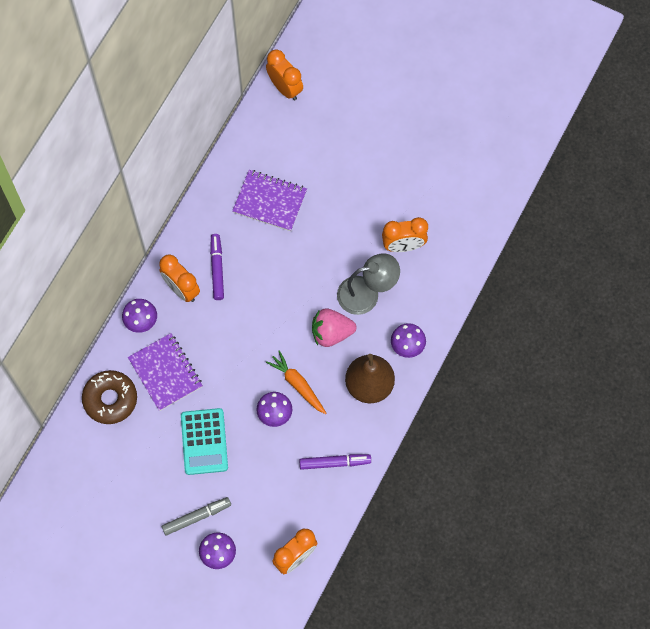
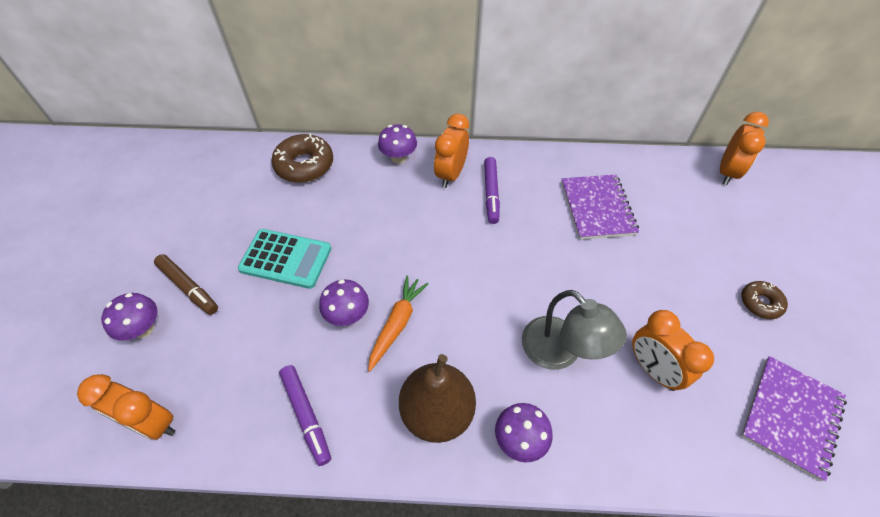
camera: 65 degrees right, 15 degrees down
(165, 372) = (353, 196): purple notebook -> purple notebook (790, 417)
(196, 517) = (188, 287): grey marker -> brown marker
(204, 441) = (286, 259): turquoise calculator -> turquoise calculator turned 135 degrees counterclockwise
(217, 269) = (491, 193): purple marker -> purple marker turned 120 degrees clockwise
(331, 333) = (483, 333): pink strawberry -> none
(394, 151) = (760, 303): none -> brown donut

